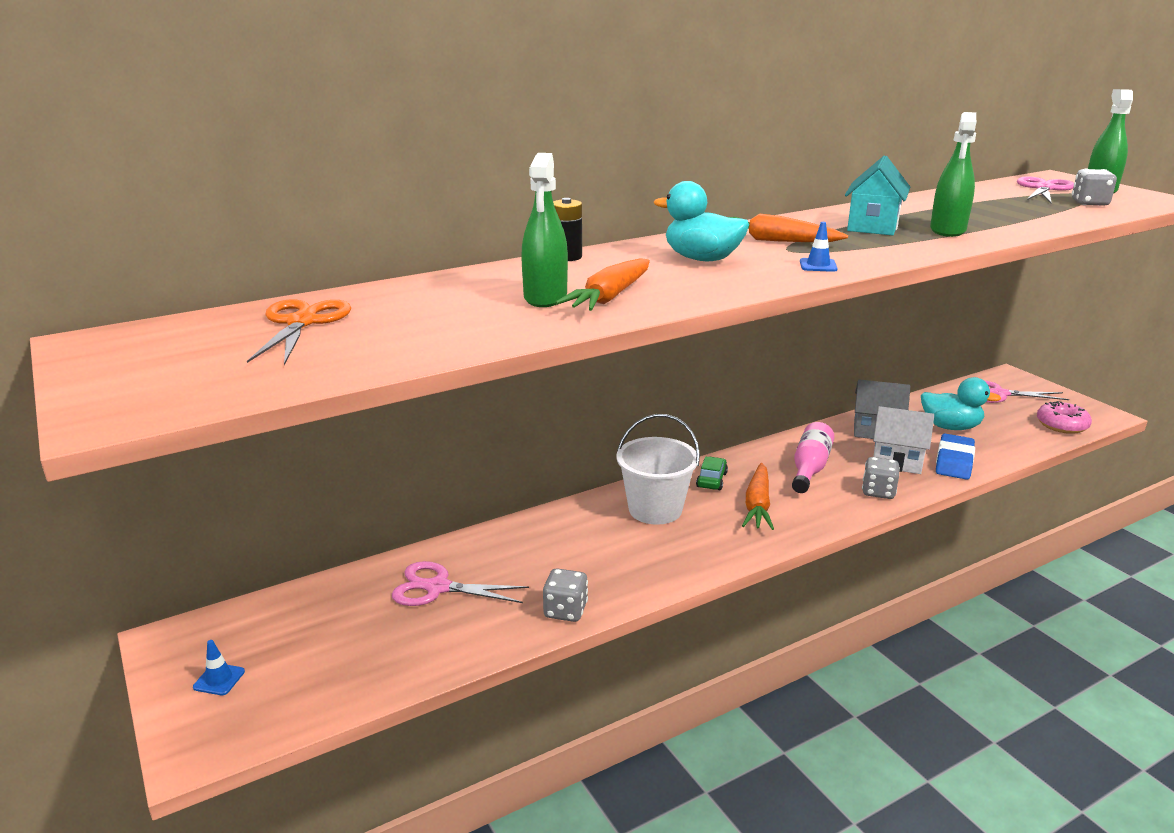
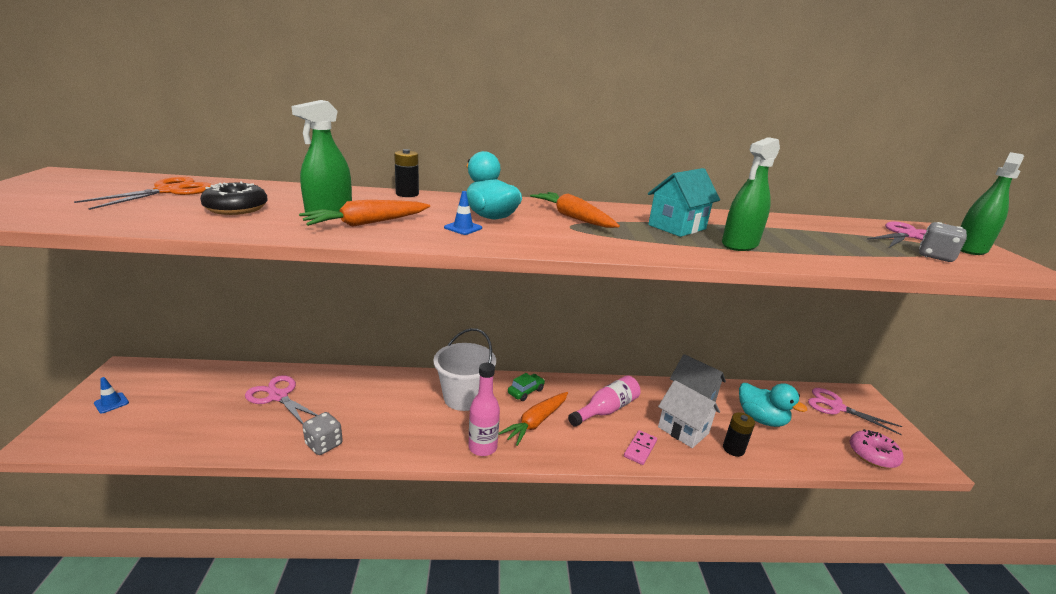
camera: 25 degrees right, 0 degrees up
(438, 319) = (236, 208): none -> black donut
(734, 547) = (482, 447): none -> pink bottle
(818, 265) = (565, 242): blue traffic cone -> blue traffic cone (463, 228)
(878, 492) = (640, 449): grey dice -> pink domino
(954, 461) = (733, 449): blue eraser -> black battery

